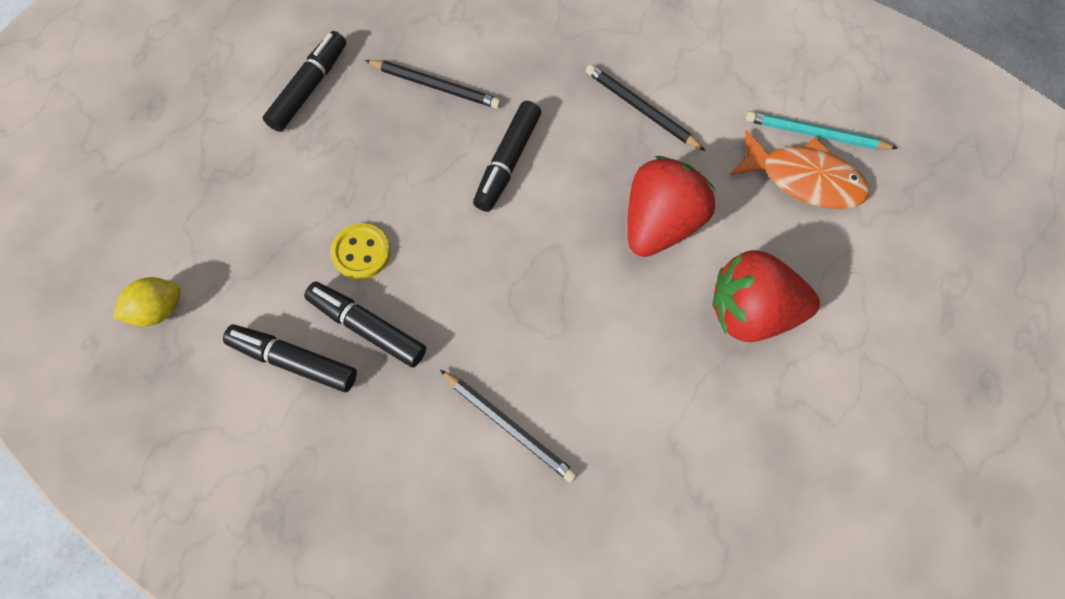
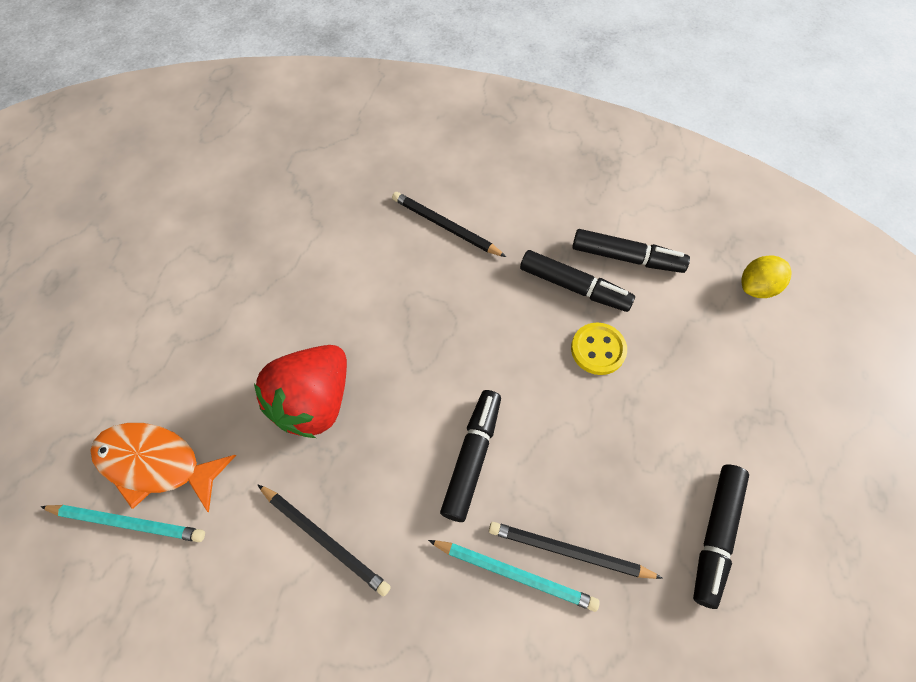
camera: 175 degrees right, 5 degrees down
(484, 74) = (514, 574): none -> turquoise pencil
(751, 312) = (239, 325): red strawberry -> none

